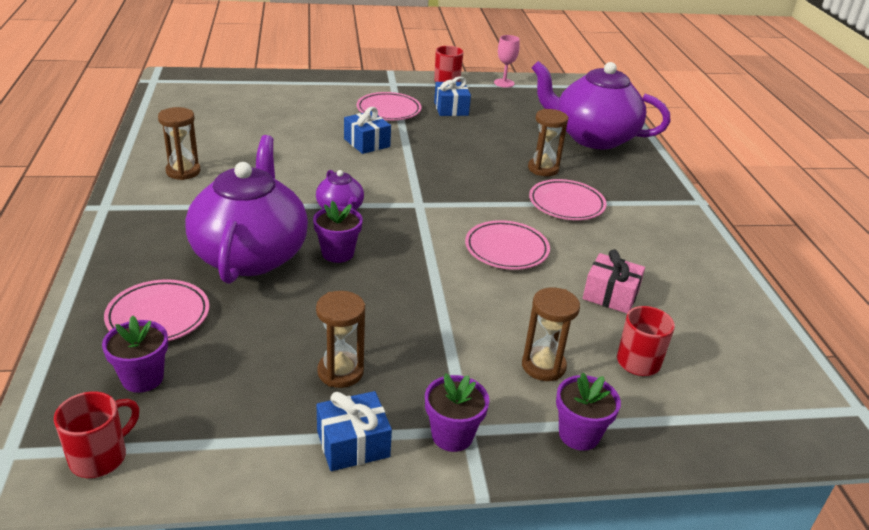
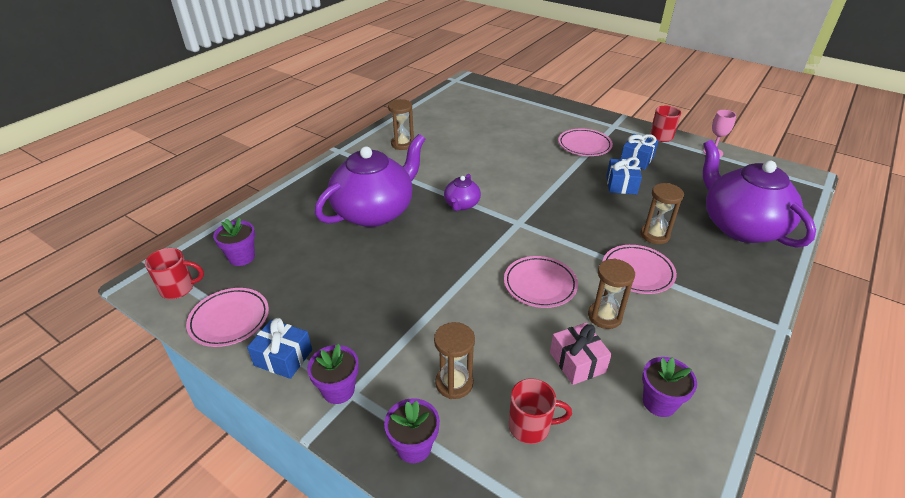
camera: 45 degrees right, 5 degrees up
(158, 316) = (288, 226): pink plate -> pink plate (229, 320)
(338, 253) = (423, 233): purple flower pot -> purple flower pot (659, 402)
(340, 372) = (331, 310): brown hourglass -> brown hourglass (604, 316)
(366, 143) = (537, 164): blue gift -> blue gift (621, 185)

